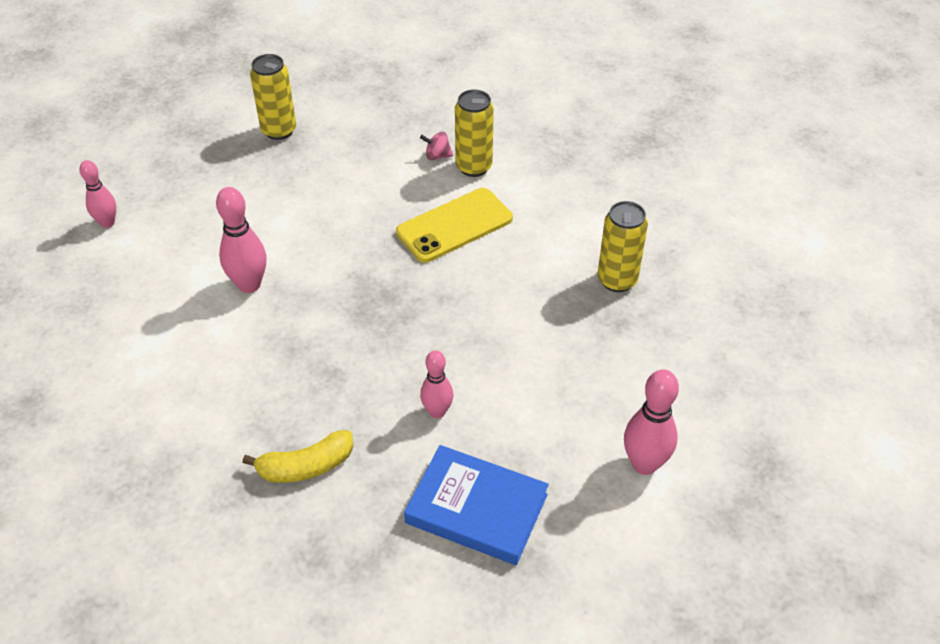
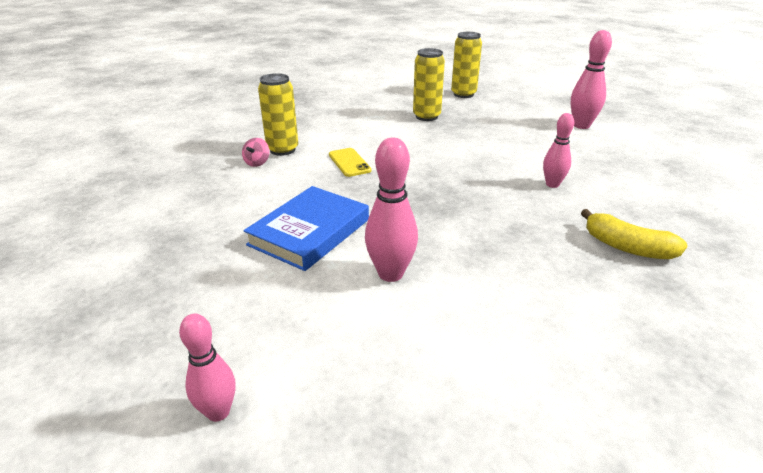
camera: 80 degrees left, 15 degrees down
(279, 130) = (143, 245): yellow can -> yellow can (463, 94)
(306, 466) = (627, 247): yellow banana -> yellow banana turned 135 degrees clockwise
(454, 225) = (349, 162): yellow phone -> yellow phone, size x0.57
(476, 509) = (638, 177): blue book -> blue book (310, 232)

